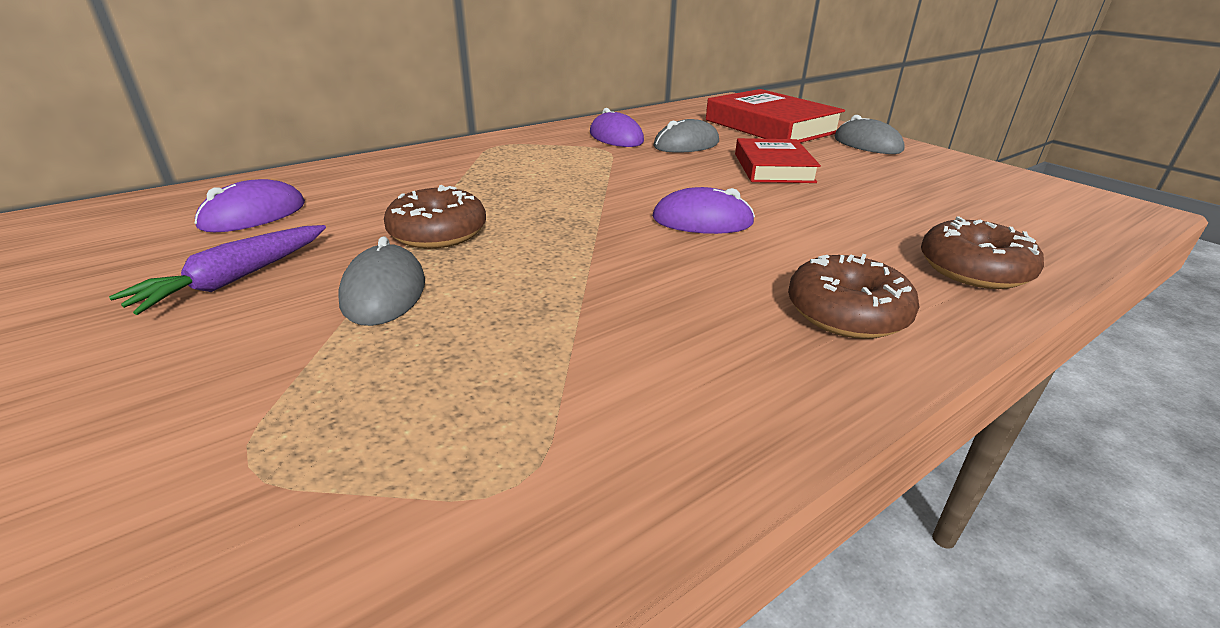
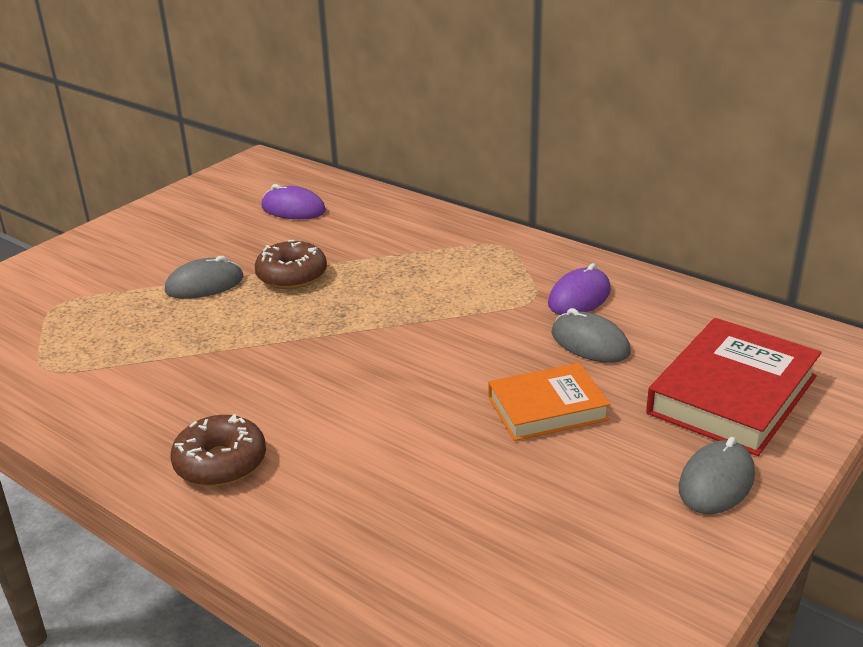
camera: 75 degrees right, 0 degrees up
(234, 280) = (206, 239): purple carrot -> none
(702, 220) = (368, 380): purple mouse -> none
(773, 168) = (547, 408): red book -> orange book
(973, 270) = (322, 540): brown donut -> none

